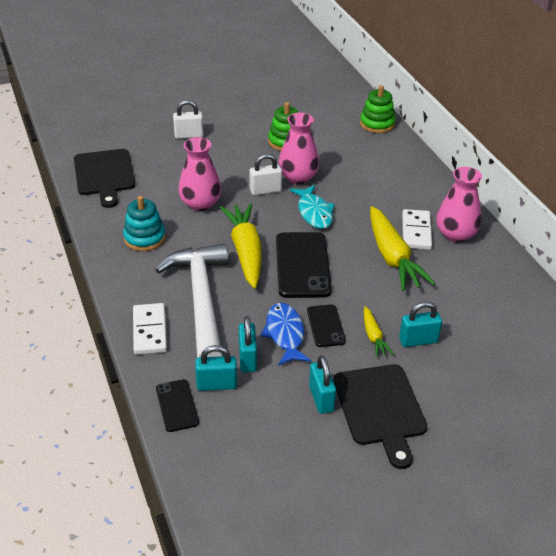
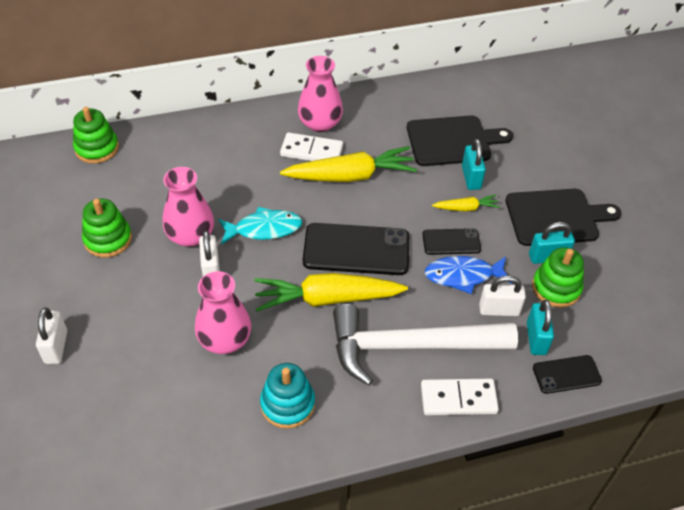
camera: 85 degrees left, 10 degrees up
(104, 175) = (129, 457): black cutting board -> black cutting board (452, 141)
(247, 359) = (499, 310): turquoise padlock -> white padlock
(281, 403) = (556, 288): none -> green stacking toy

